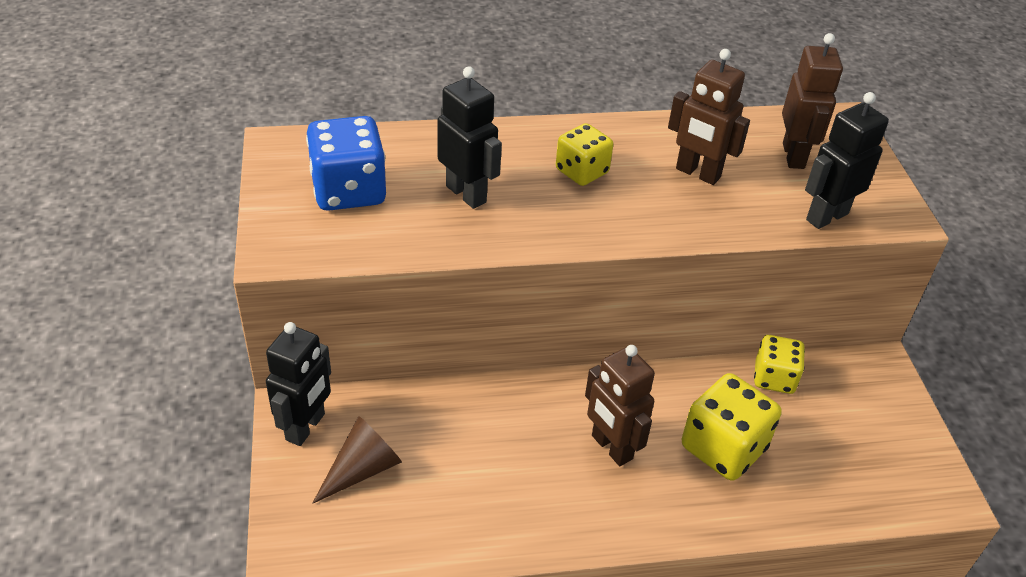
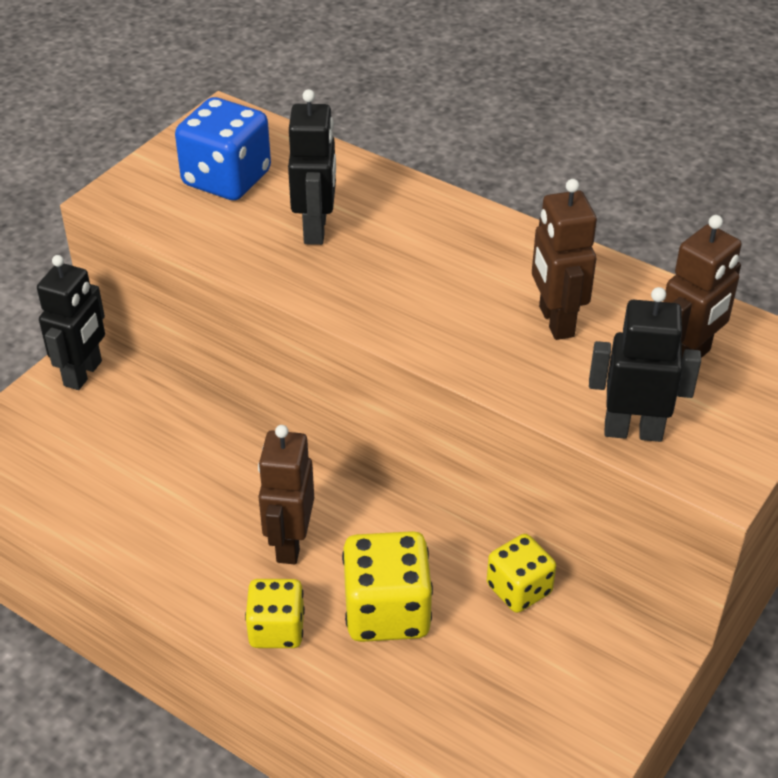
camera: 45 degrees right, 0 degrees up
(306, 427) = (83, 374): black robot -> black robot turned 45 degrees counterclockwise
(362, 469) = (84, 430): brown cone -> none
(581, 171) = (444, 262): yellow dice -> yellow dice (276, 629)

